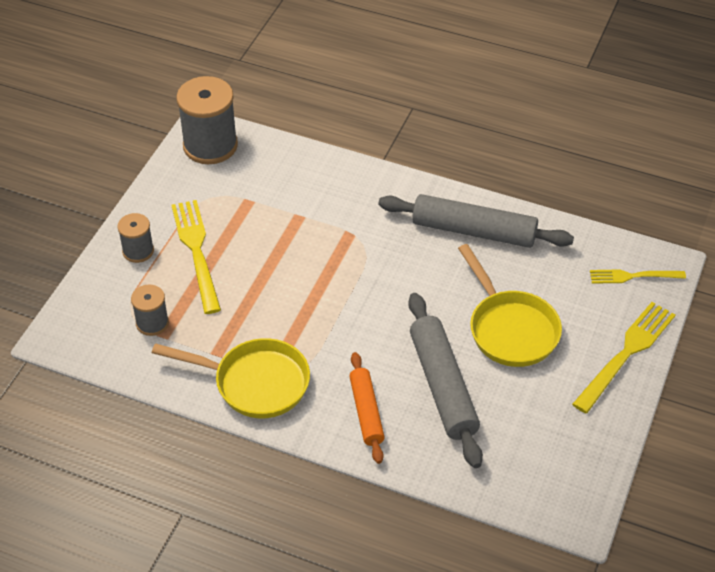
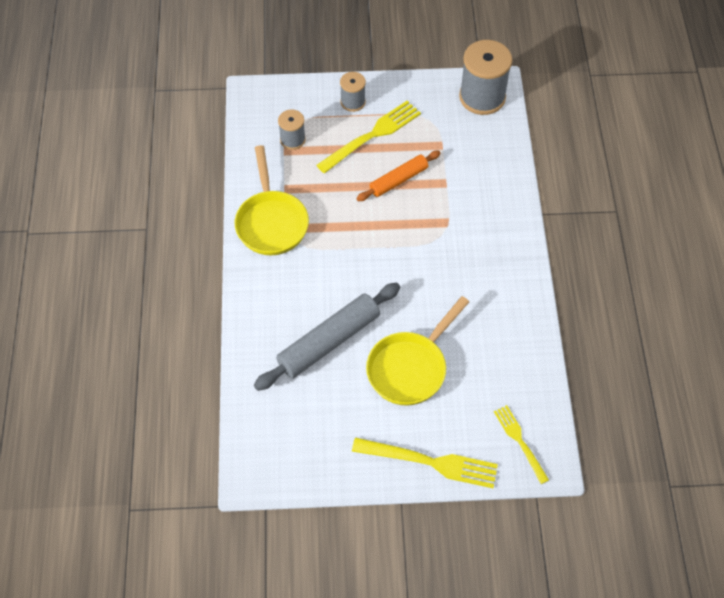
camera: 65 degrees right, 10 degrees up
(366, 412) = (280, 301): orange rolling pin -> orange rolling pin (398, 180)
(474, 231) = (500, 305): grey rolling pin -> none

